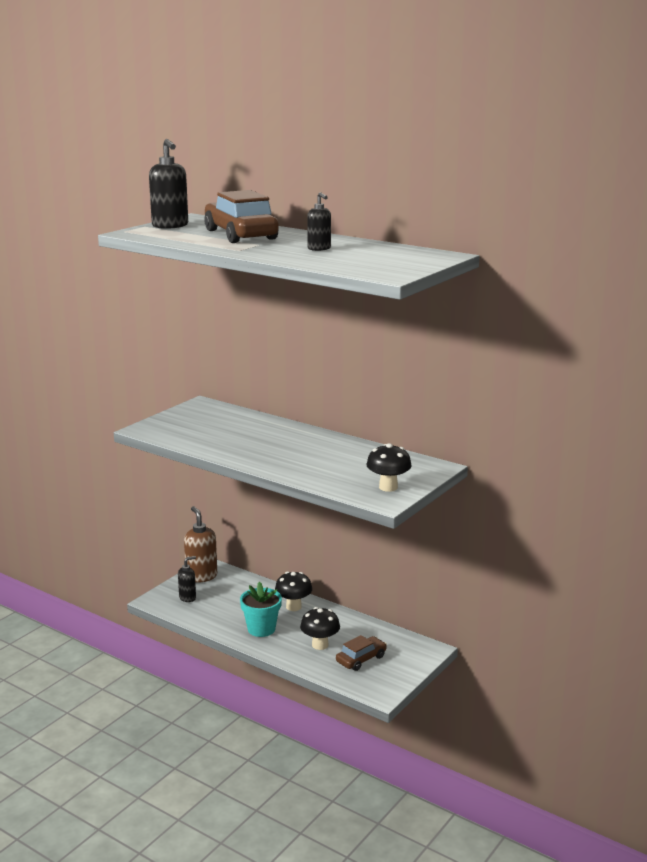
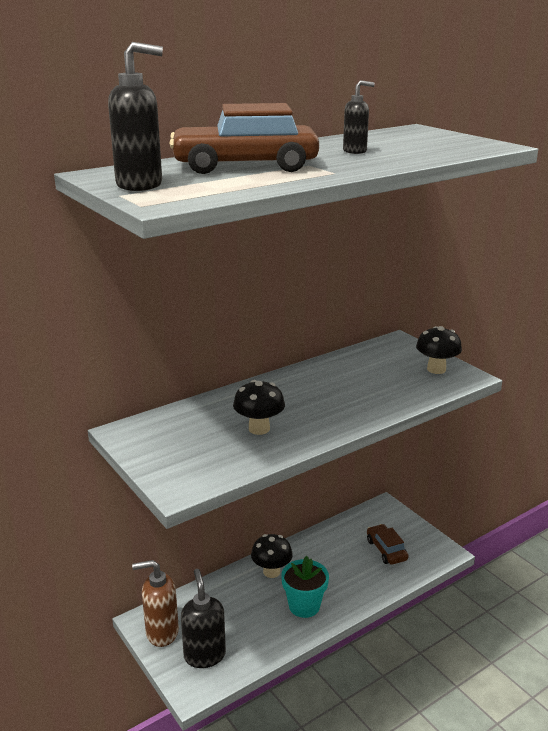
camera: 70 degrees left, 5 degrees up
(187, 598) = (204, 655): black soap dispenser -> black soap dispenser, size x1.66
(320, 645) = (352, 570): black mushroom -> black mushroom (259, 429)

